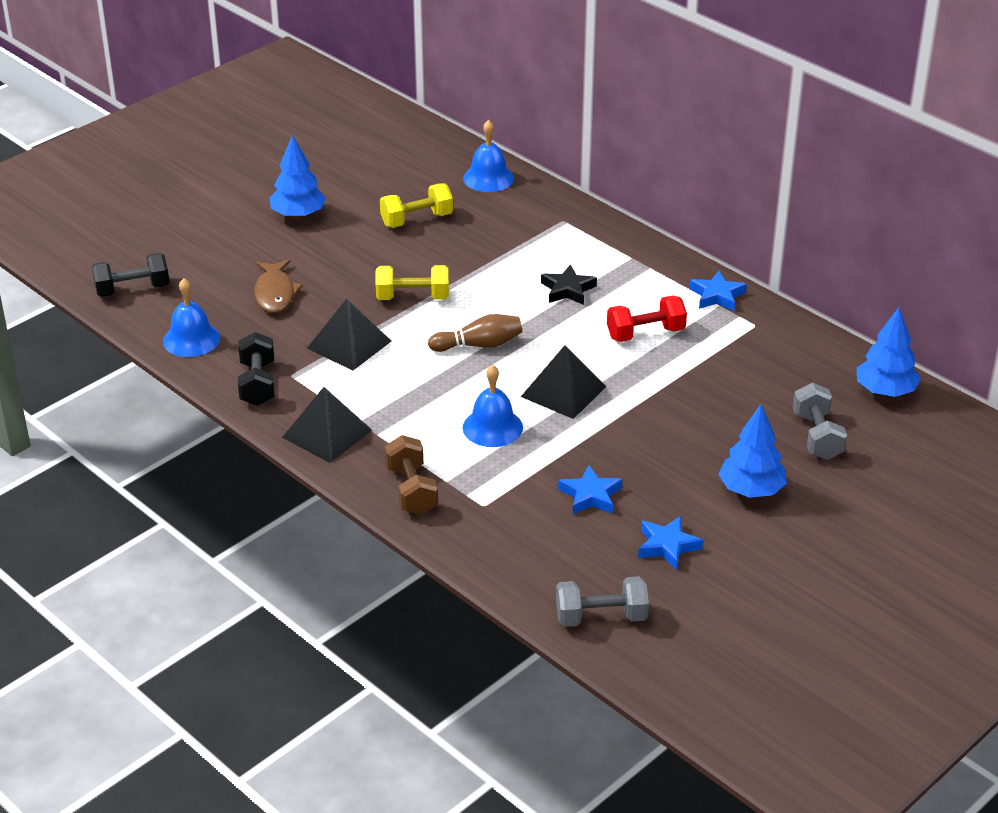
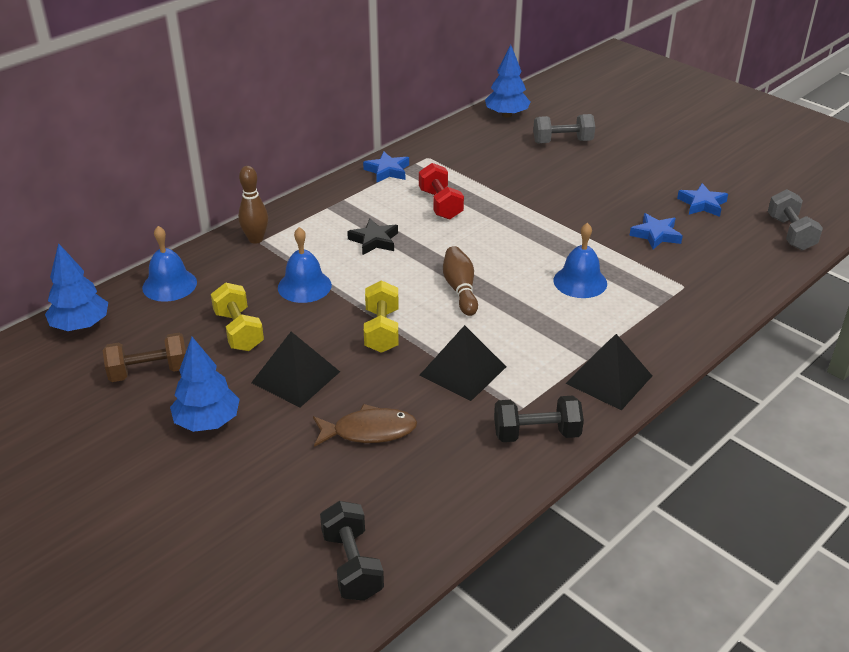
camera: 90 degrees left, 0 degrees up
(191, 339) = (458, 496): blue bell -> blue bell (304, 286)
(411, 490) = (677, 325): brown dumbbell -> brown dumbbell (149, 372)
(563, 391) = (524, 245): black pyramid -> black pyramid (295, 377)
(567, 218) = (256, 239): none -> brown bowling pin
(751, 490) = (629, 169): blue tree -> blue tree (81, 325)

